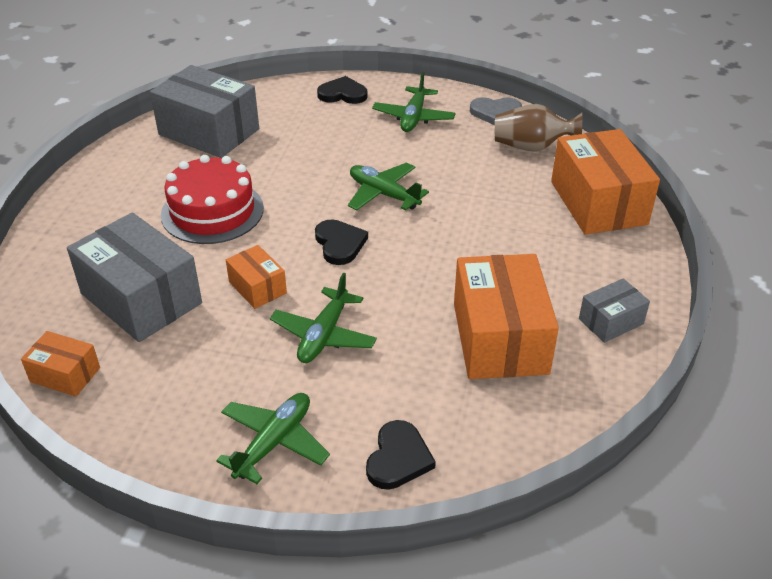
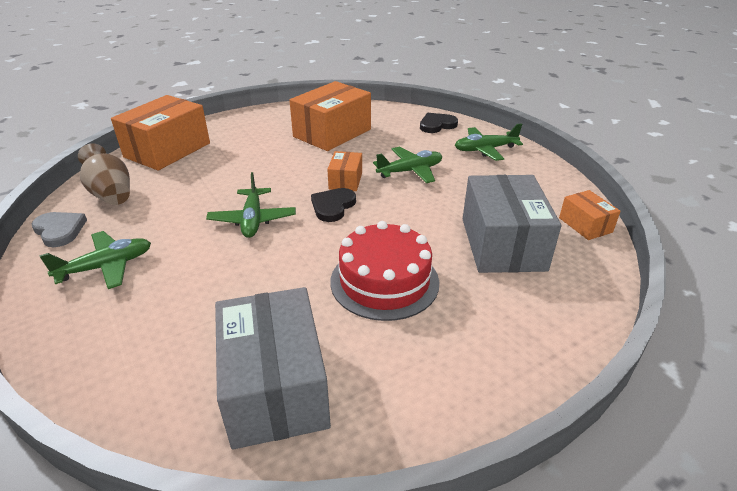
camera: 135 degrees left, 5 degrees down
(257, 287) = (417, 210): orange box -> orange box (345, 180)
(343, 94) = (87, 341): black heart -> none
(611, 321) = (278, 117): grey box -> none

